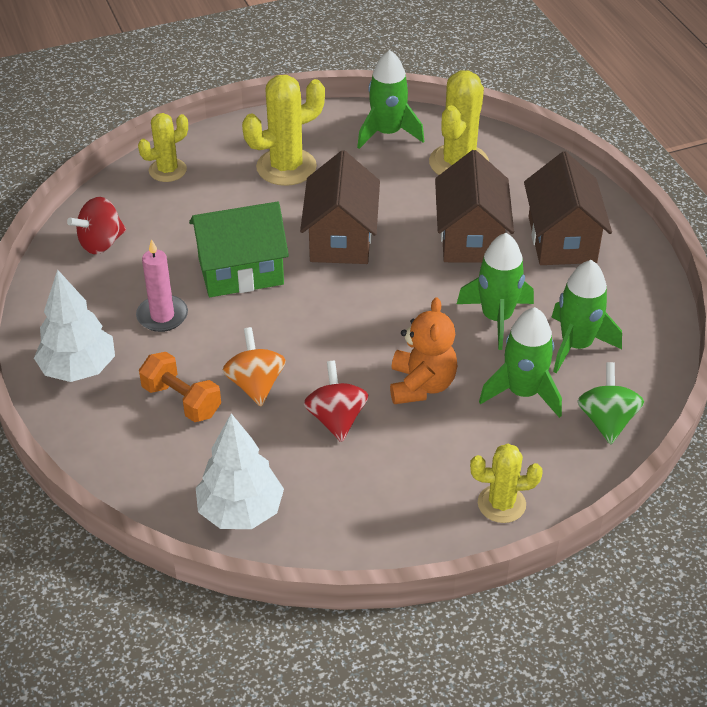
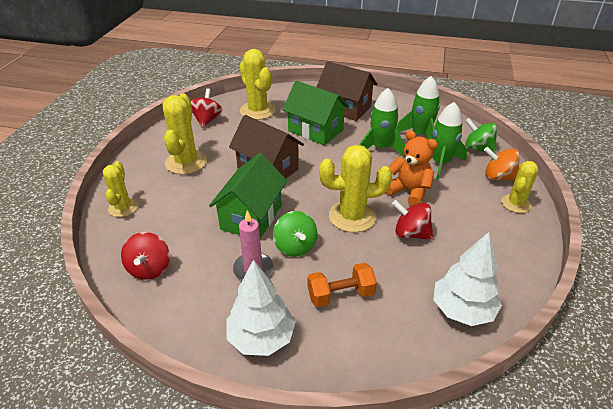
camera: 55 degrees left, 5 degrees down
(224, 330) = (295, 246): none -> green spinning top
(255, 384) = (355, 254): orange spinning top -> orange spinning top (498, 177)
(320, 353) = (352, 216): none -> yellow cactus
(387, 133) = (207, 120): green rocket -> red spinning top
(471, 238) = (315, 130): brown house -> green house

